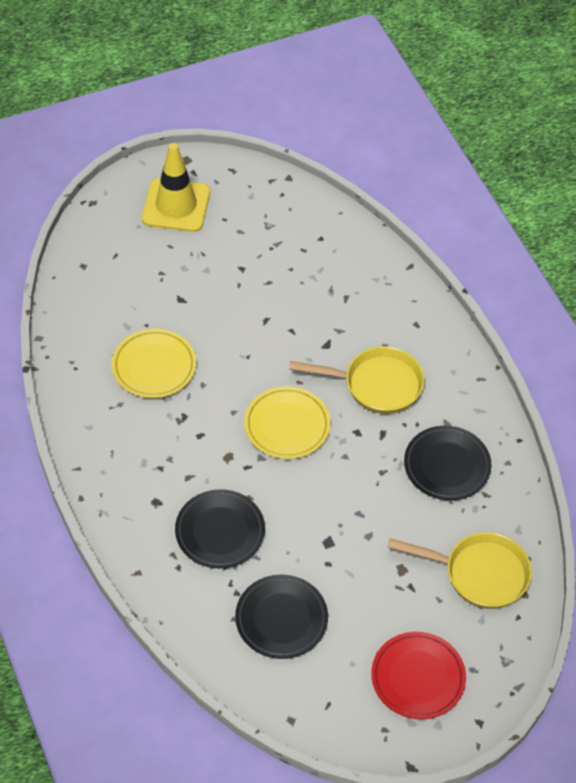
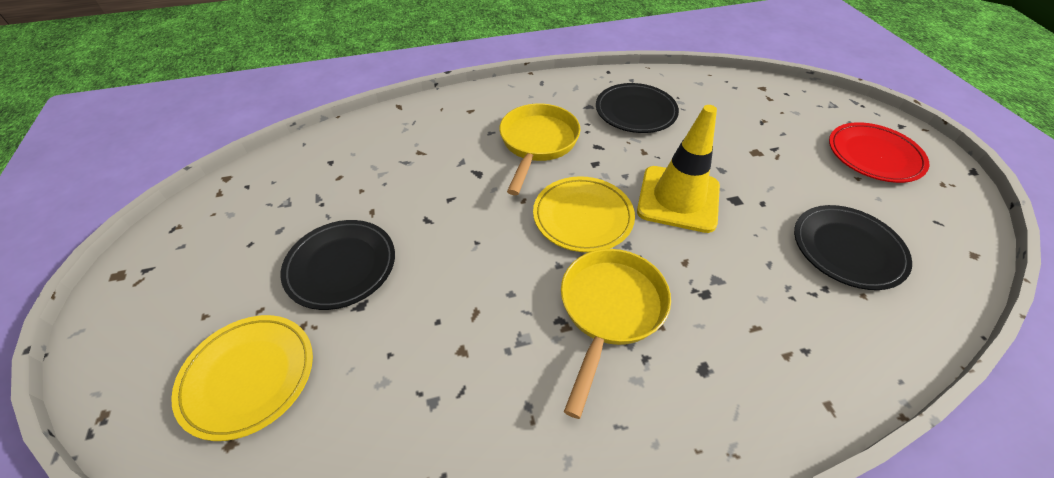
camera: 80 degrees left, 5 degrees down
(154, 366) = (468, 350): yellow plate -> yellow plate (248, 377)
(176, 205) = (191, 296): yellow traffic cone -> yellow traffic cone (678, 199)
(220, 531) = (740, 297): black plate -> black plate (341, 266)
(479, 573) = (749, 108): yellow pan -> yellow pan (609, 310)

